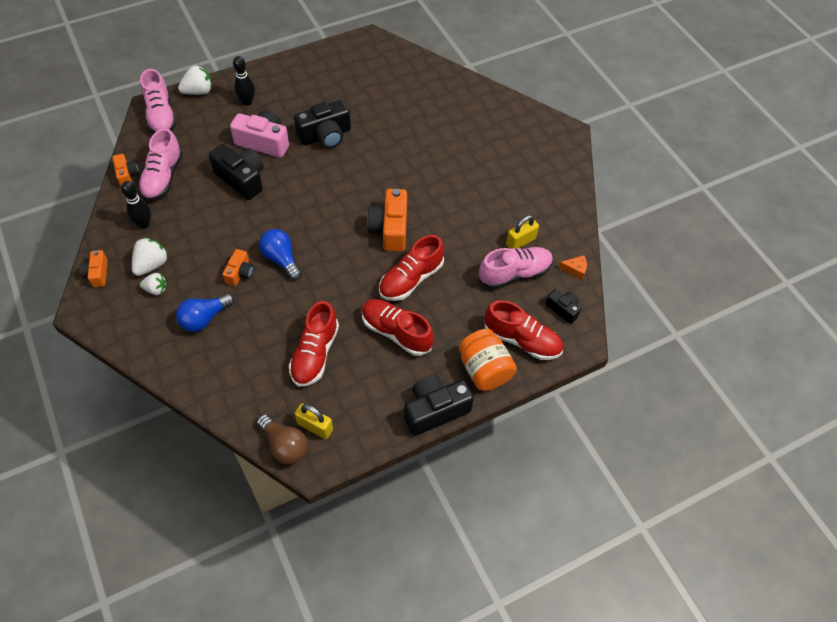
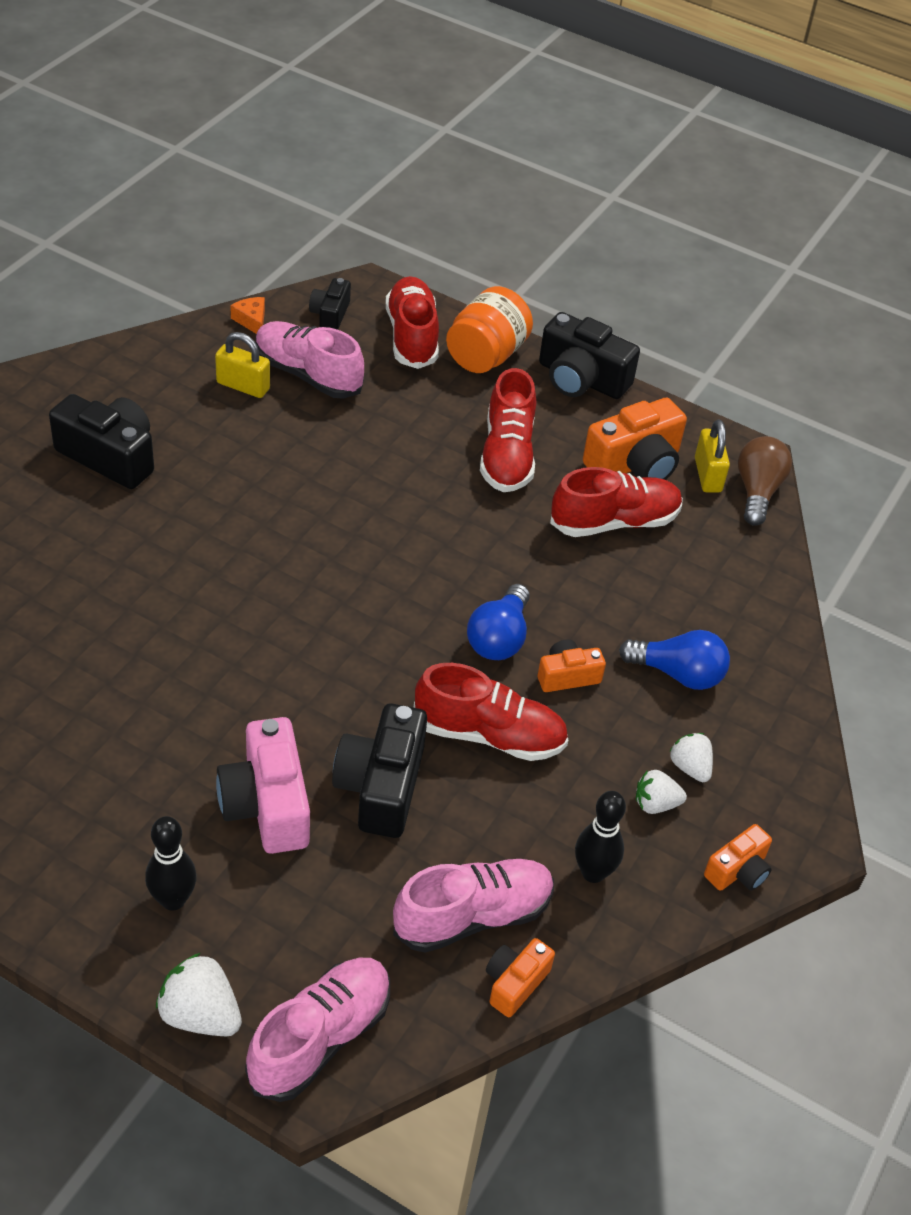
camera: 125 degrees left, 10 degrees down
(151, 265) = (655, 804): white strawberry -> white strawberry, size x0.66
(325, 135) = (182, 717): black camera -> black camera (110, 456)
(390, 229) = (333, 534): orange camera -> orange camera (635, 464)
(411, 279) = (407, 474): red shoe -> red shoe (489, 735)

